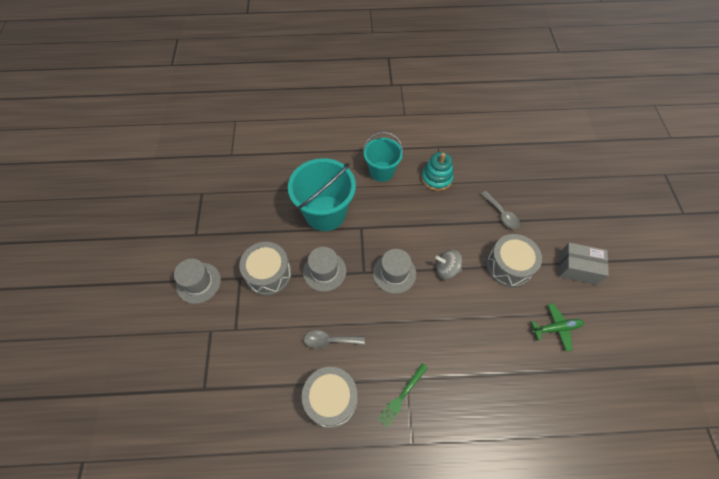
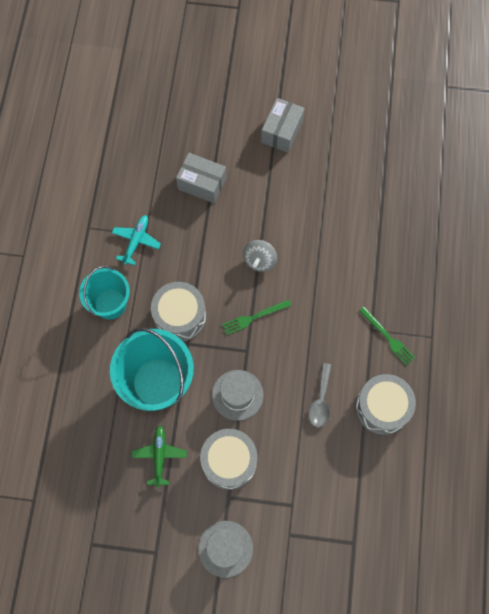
camera: 80 degrees left, 10 degrees up
(394, 273) = (254, 317): grey hat -> green fork
(436, 178) = (136, 241): turquoise stacking toy -> turquoise plane
(502, 214) = (202, 184): grey spoon -> grey box
(509, 266) = (267, 196): grey drum -> grey drum (180, 316)
(556, 328) = (341, 174): green plane -> green plane (159, 456)

